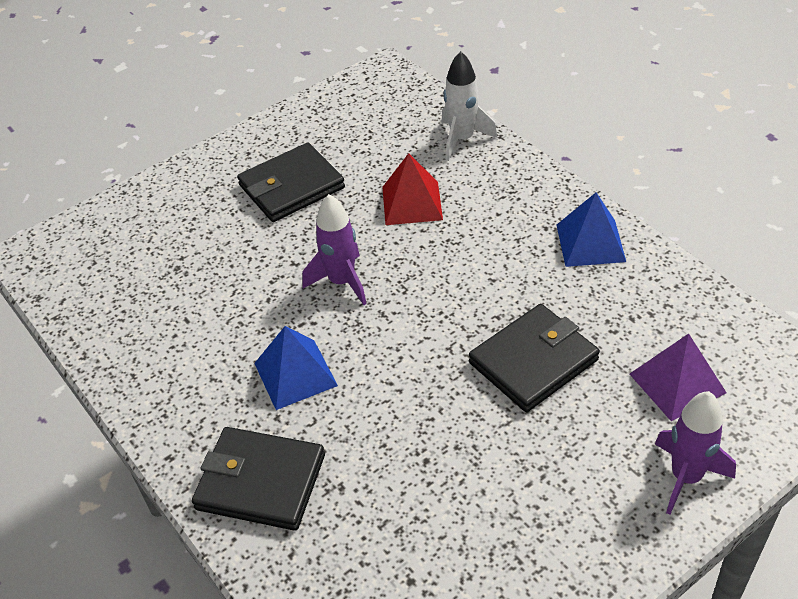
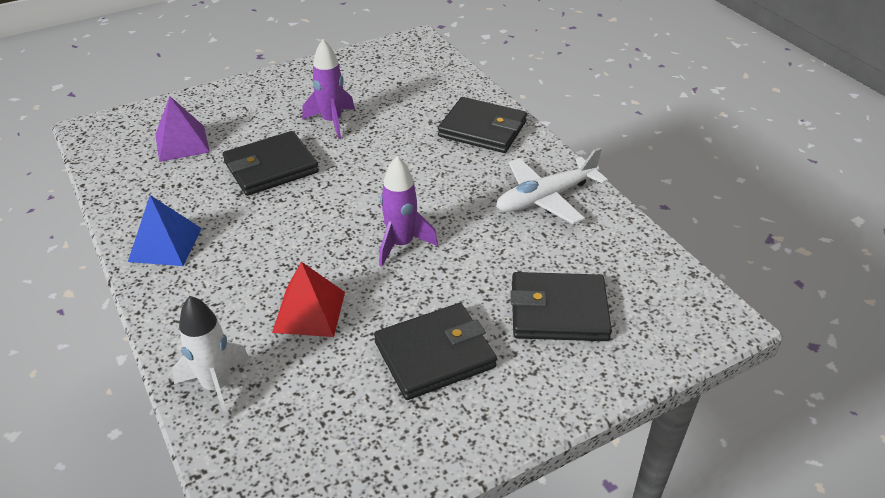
camera: 175 degrees left, 5 degrees down
(179, 369) = (546, 198): none -> white plane
(180, 239) = (558, 311): none -> black wallet
(295, 374) = (452, 183): blue pyramid -> none
(686, 477) = (217, 101): purple rocket -> purple rocket (332, 122)

